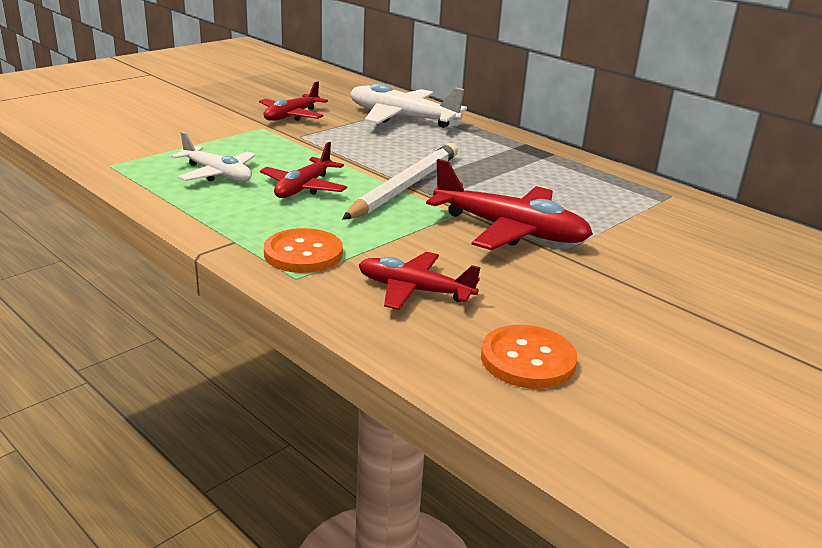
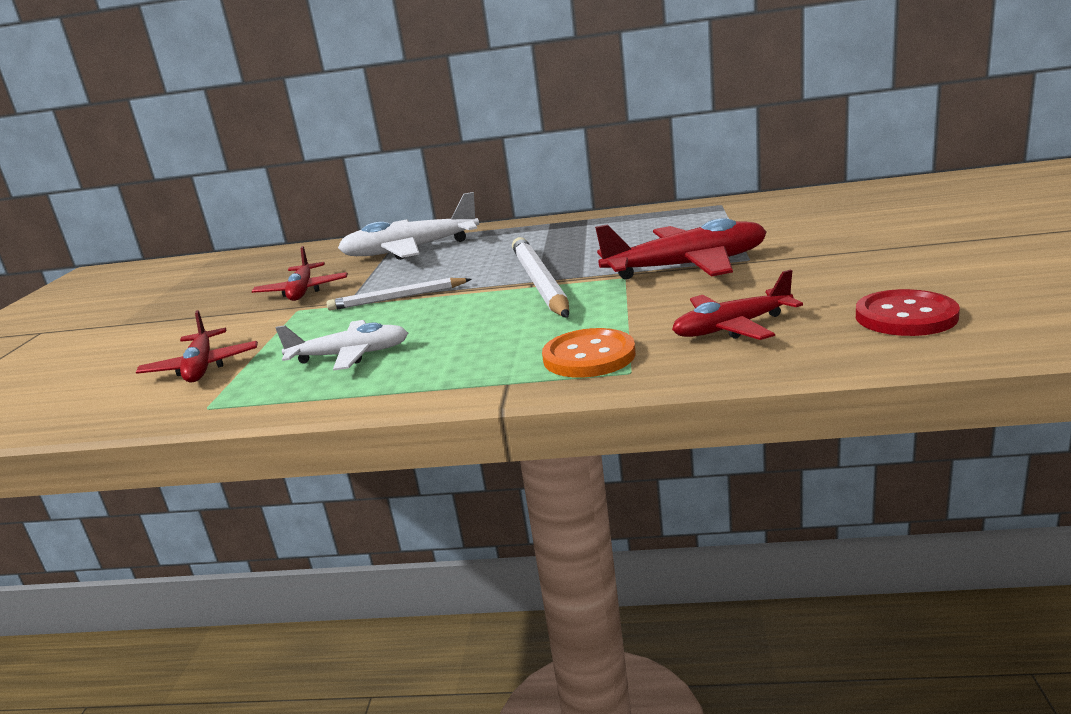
camera: 35 degrees left, 5 degrees down
(303, 188) = (460, 323): red plane -> red plane (201, 367)
(318, 150) = (397, 298): none -> white pencil
(528, 359) = (905, 316): orange button -> red button

